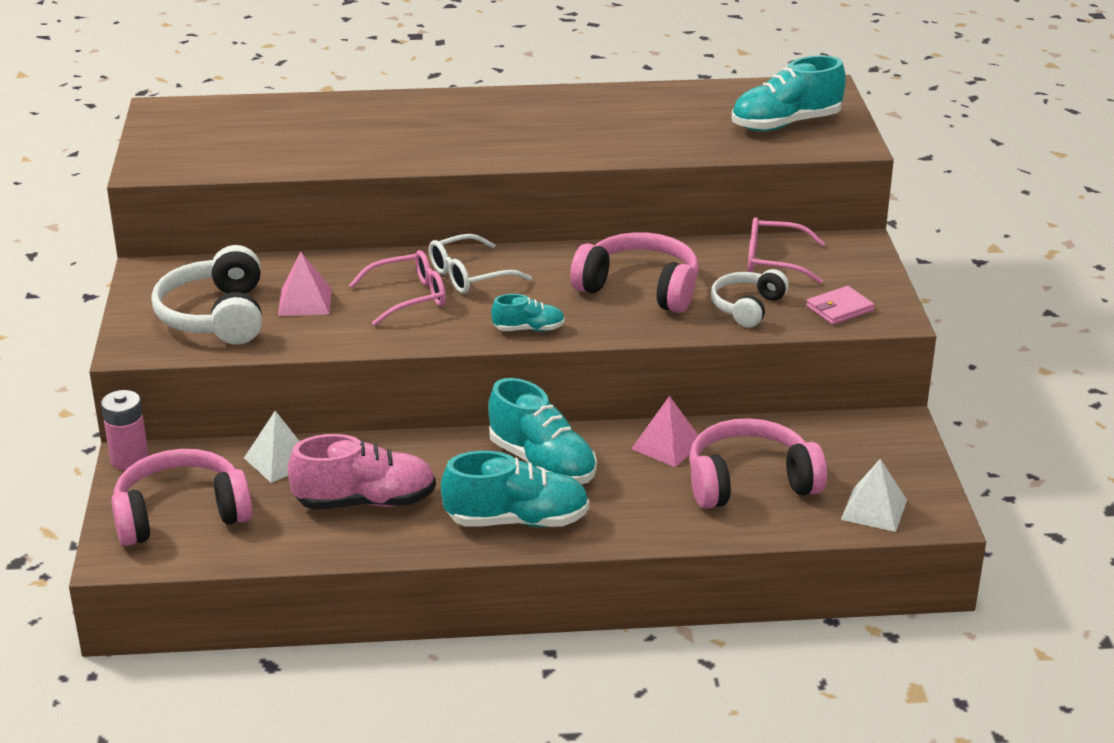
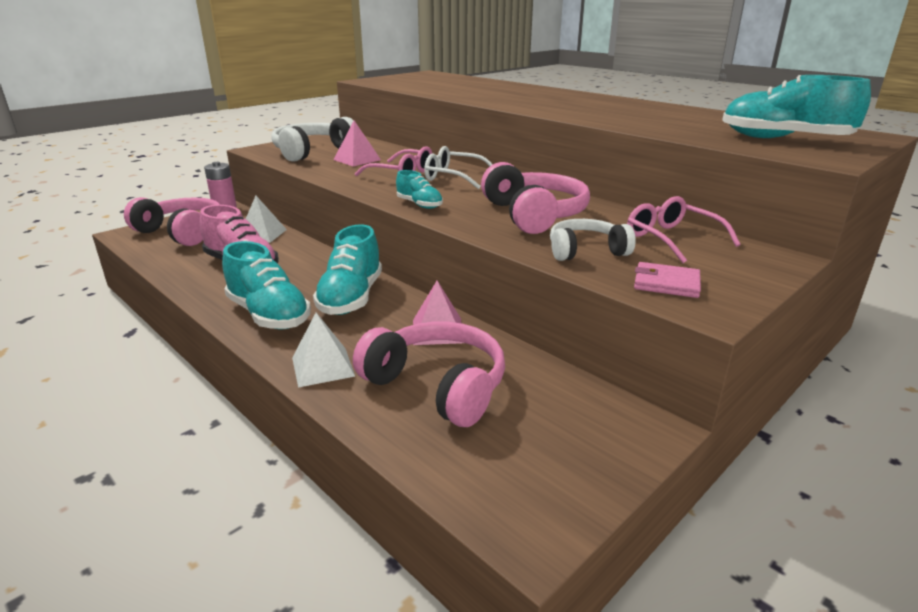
camera: 50 degrees right, 5 degrees down
(874, 509) = (486, 477): white pyramid -> white pyramid (322, 366)

